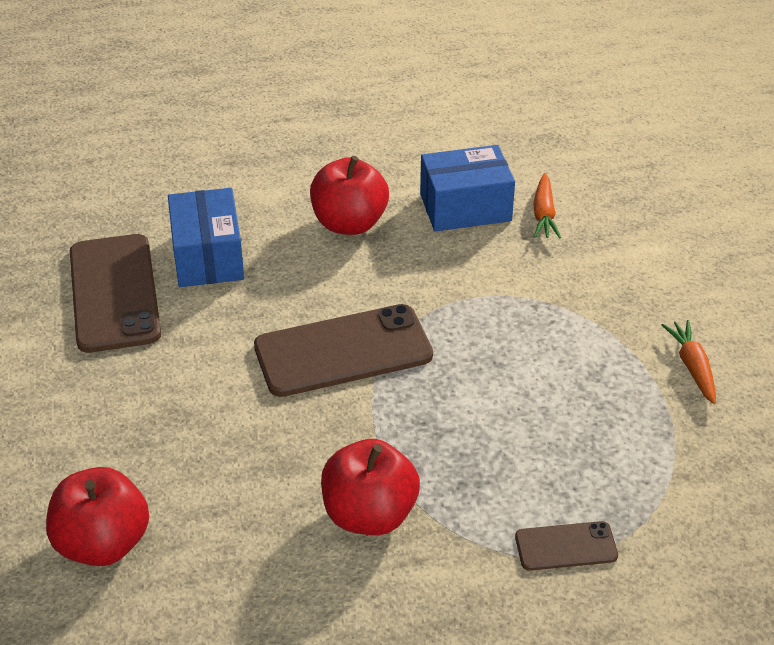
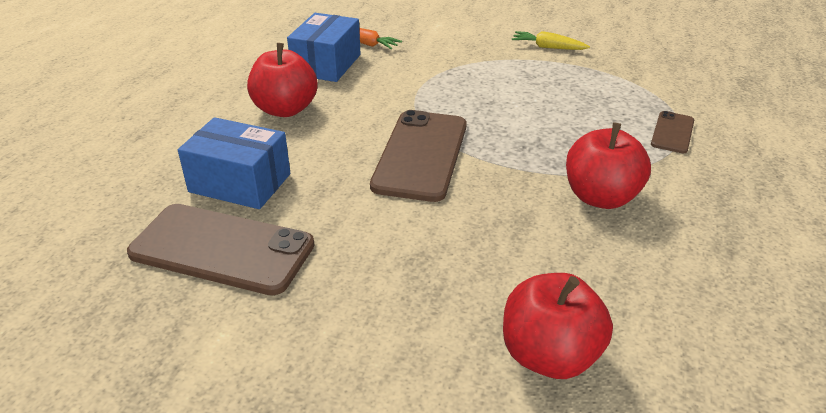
camera: 60 degrees left, 5 degrees down
(692, 367) = (548, 47): orange carrot -> yellow carrot

